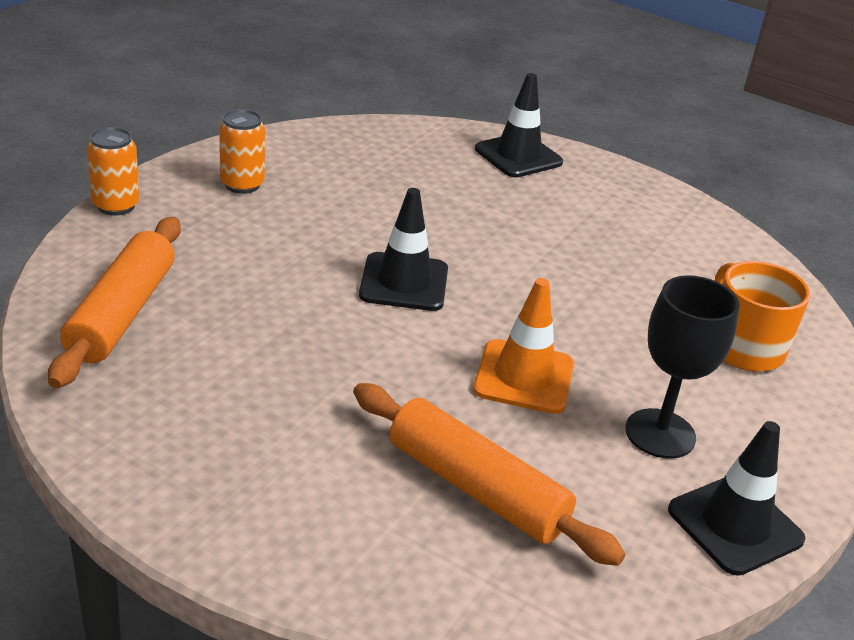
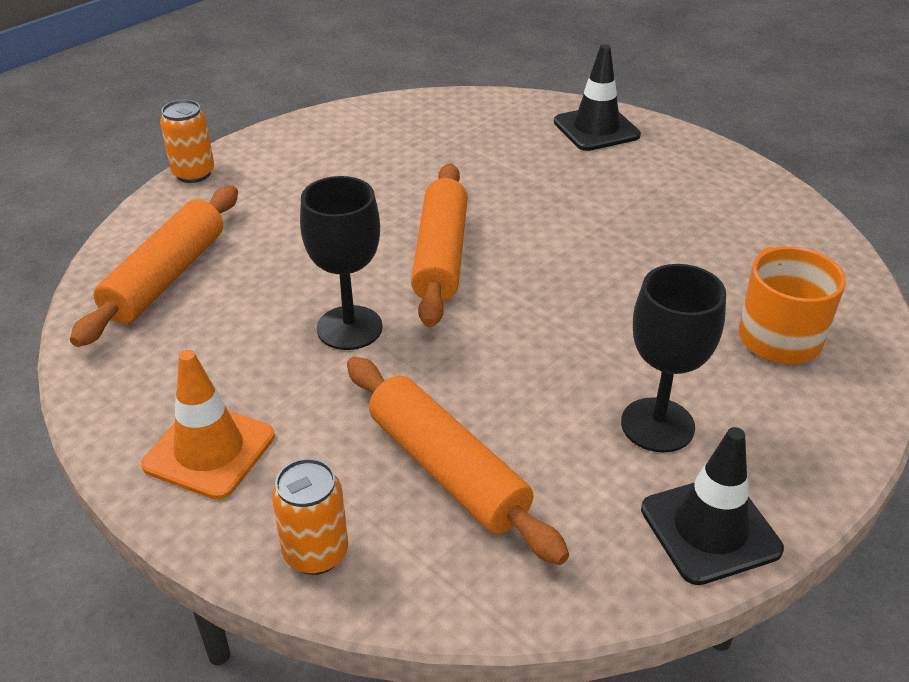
camera: 15 degrees right, 5 degrees up
(242, 184) = (315, 155): orange can -> orange can (316, 553)
(335, 357) = (349, 328): none -> black goblet
(404, 282) = (440, 255): black traffic cone -> orange rolling pin
(524, 377) = (531, 357): orange traffic cone -> orange traffic cone (209, 451)

